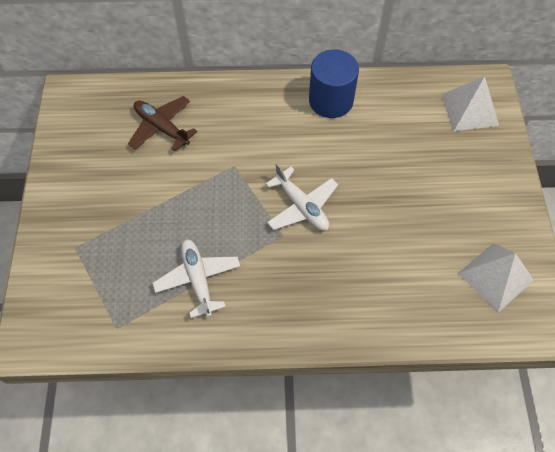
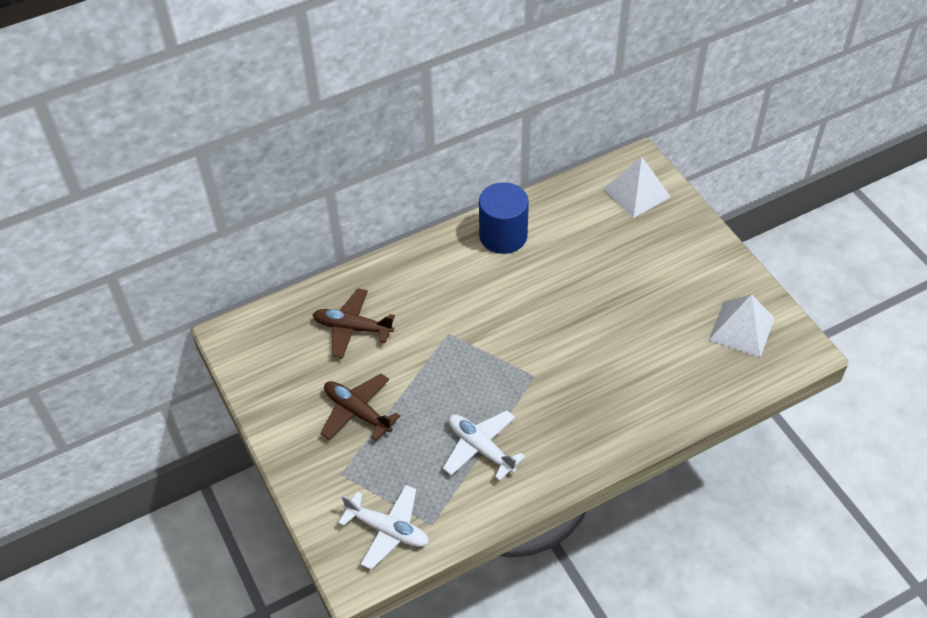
camera: 25 degrees left, 10 degrees down
(120, 200) = (357, 412): none -> brown plane
(301, 206) = (536, 343): white plane -> white plane (388, 530)

